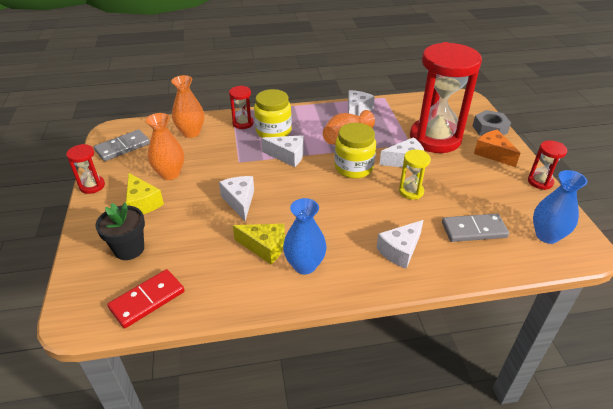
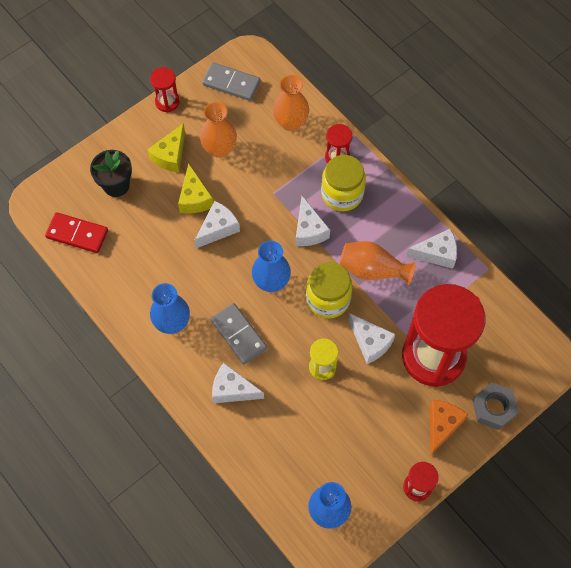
camera: 60 degrees right, 25 degrees up
(264, 247) = (174, 281): yellow cheese -> yellow cheese (194, 198)
(315, 190) = (271, 282): none -> blue vase
(474, 230) = (297, 443): grey domino -> grey domino (238, 334)

